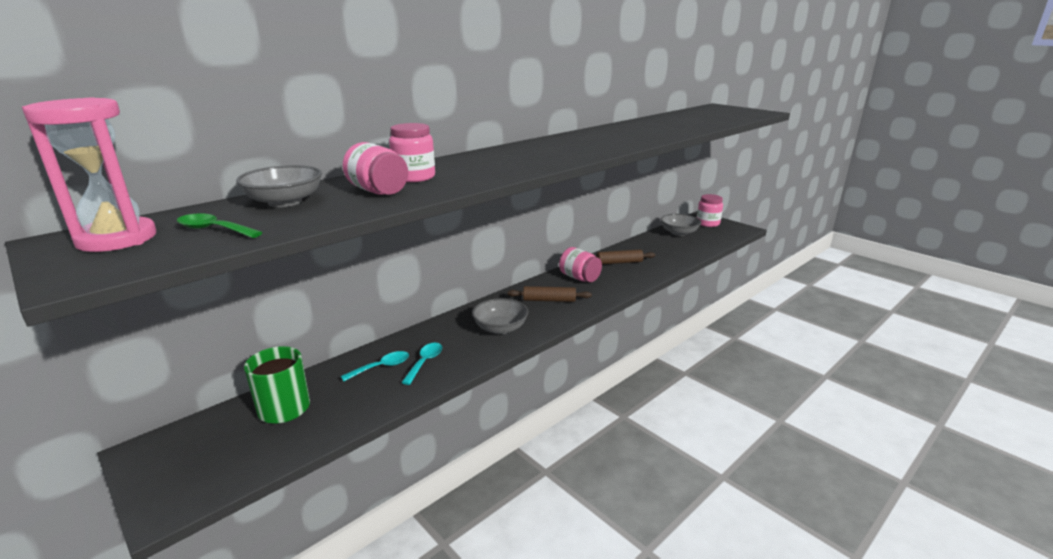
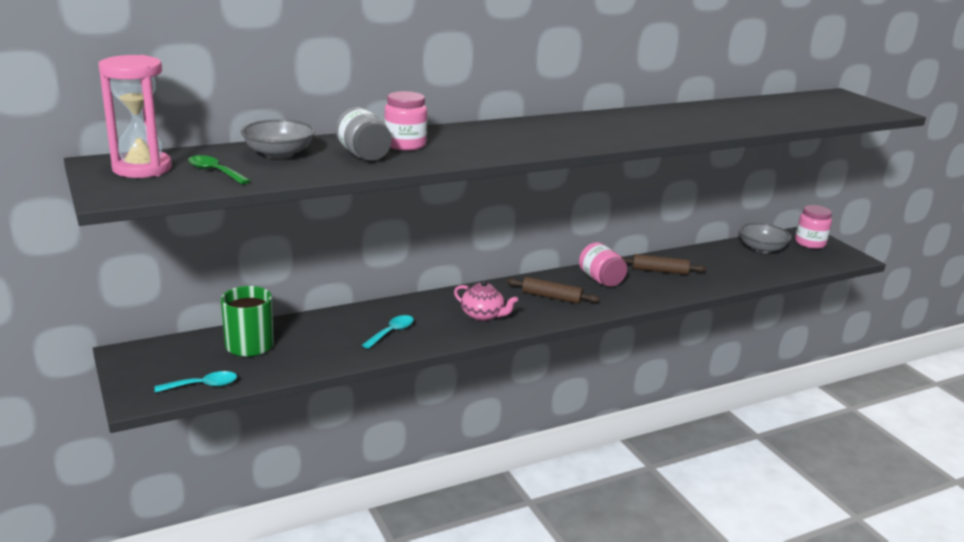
camera: 15 degrees right, 0 degrees up
(378, 191) = (363, 155): pink jar -> grey jar
(382, 367) = (349, 328): turquoise spoon -> turquoise spoon (203, 385)
(500, 328) = (483, 315): grey bowl -> pink teapot

